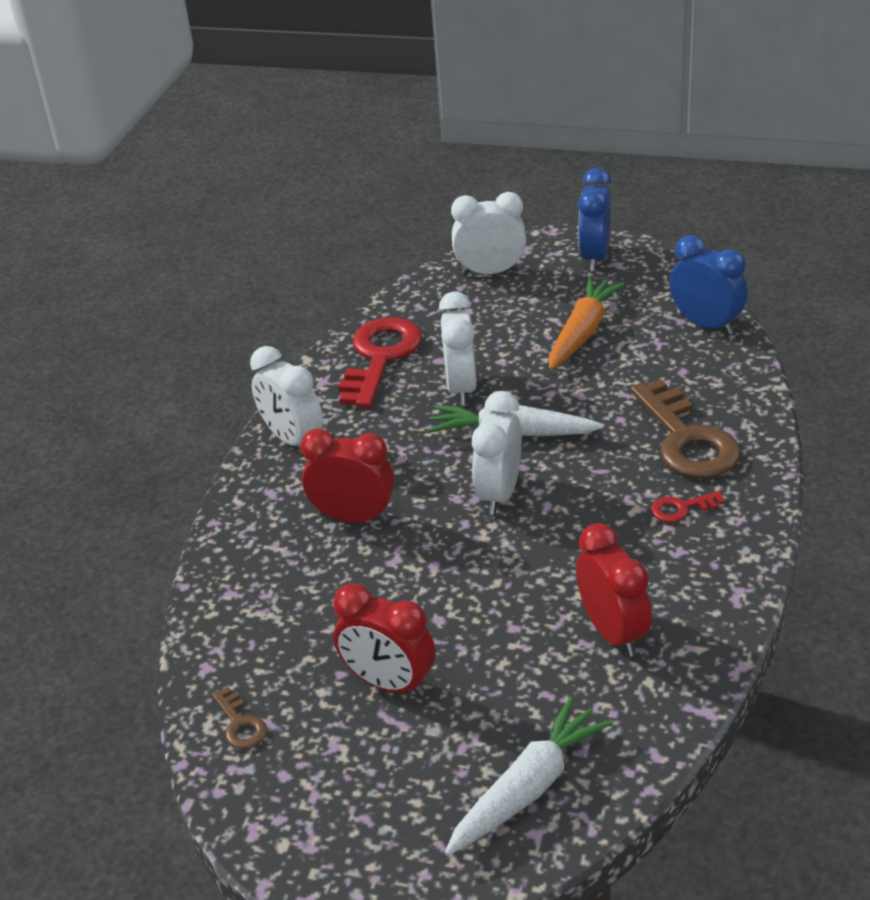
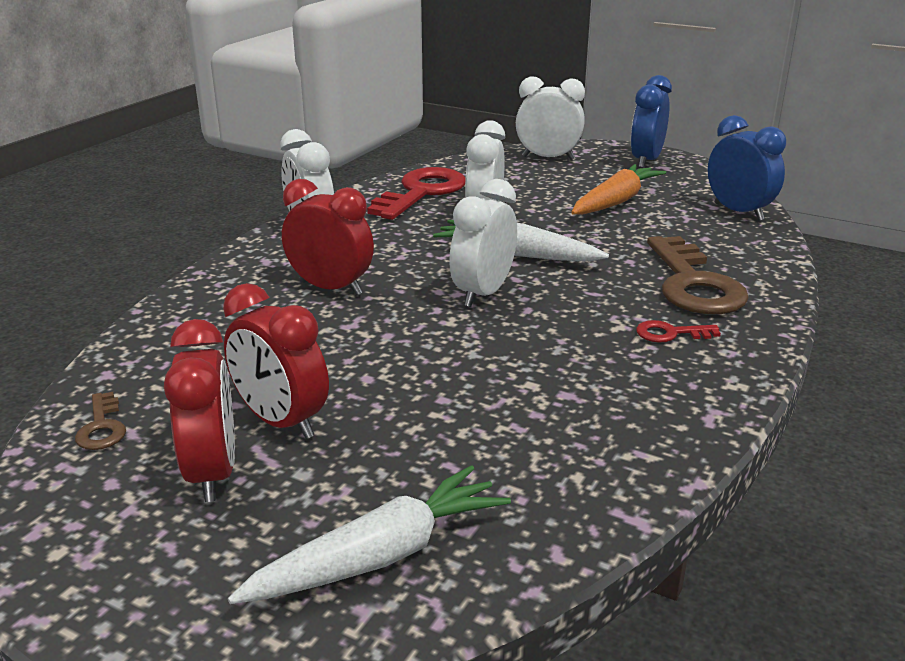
camera: 10 degrees right, 10 degrees down
(613, 632) = (553, 422): red clock -> red clock (213, 473)

